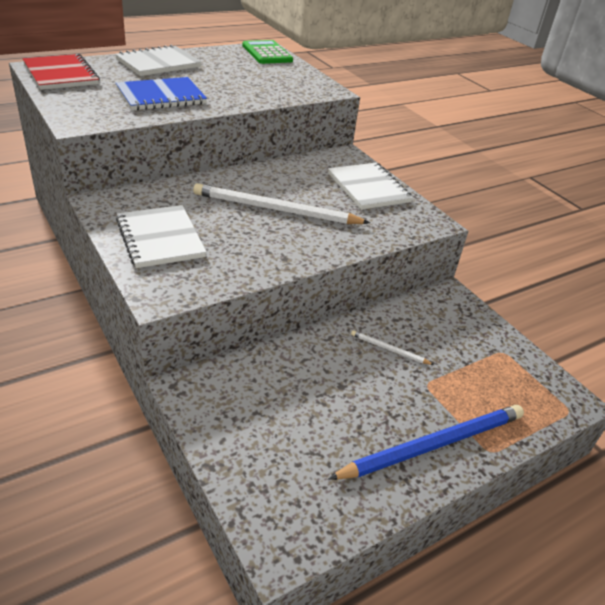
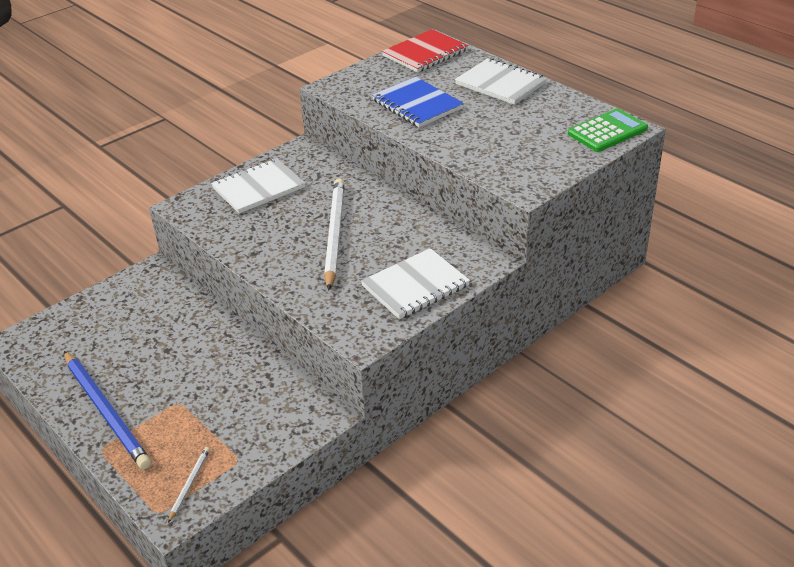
camera: 85 degrees right, 0 degrees up
(389, 349) = (220, 374): white pencil -> white pencil (189, 484)

